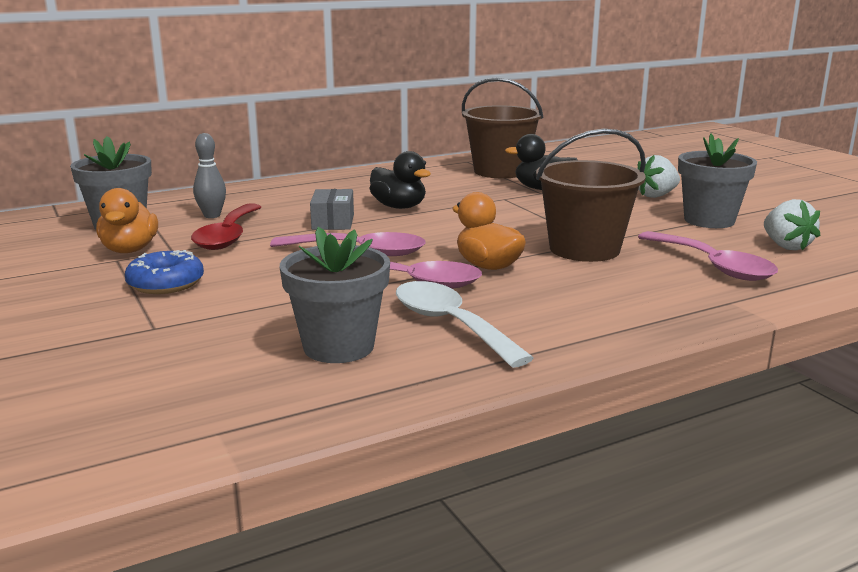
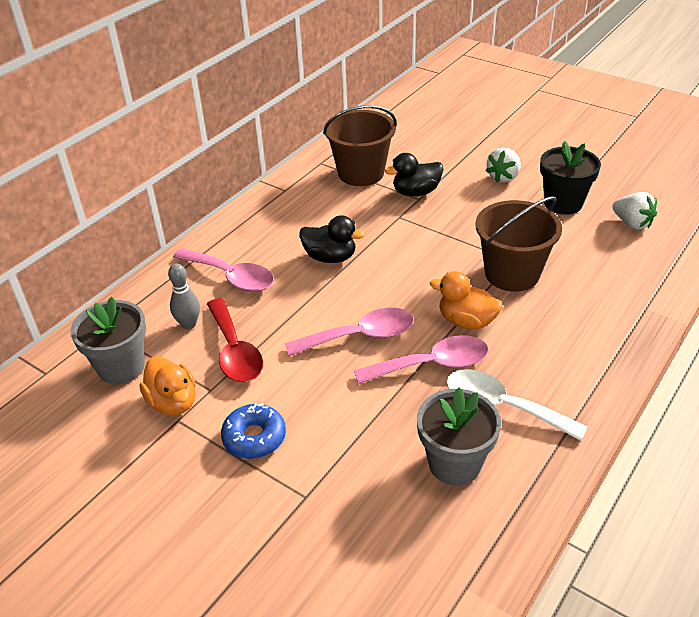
camera: 25 degrees left, 20 degrees up
(333, 222) = (299, 299): grey box -> none
(709, 220) = (563, 203): grey flower pot -> black flower pot
(713, 266) = (606, 266): pink spoon -> pink spoon (231, 277)

